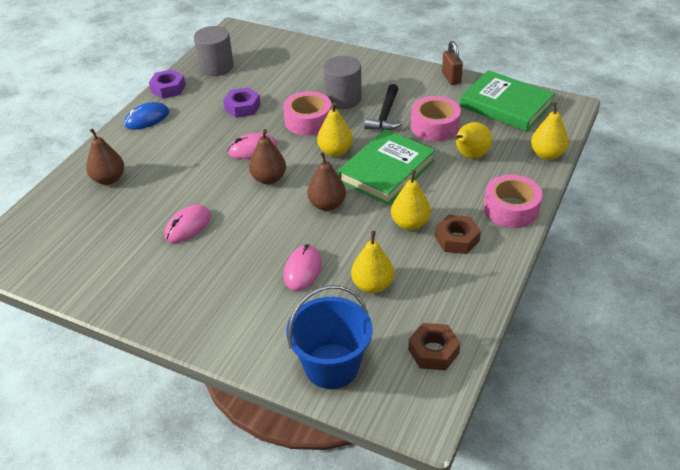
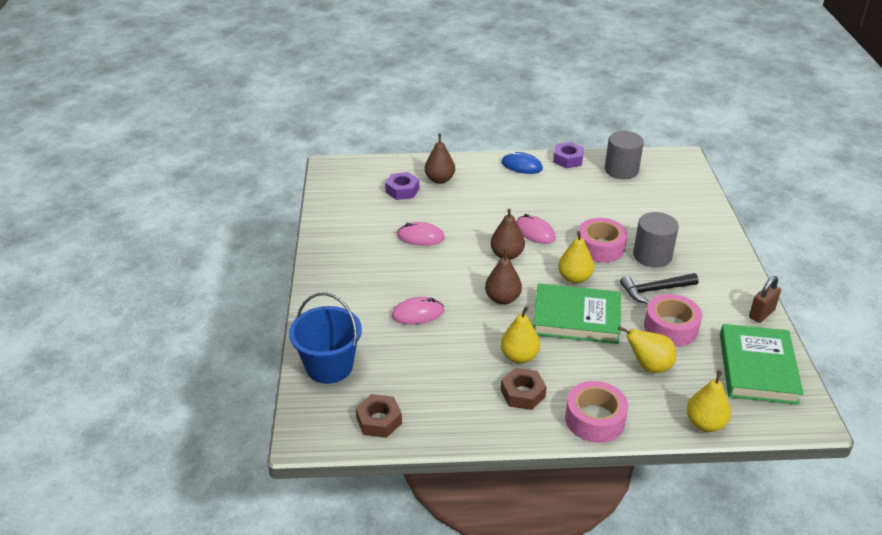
camera: 60 degrees right, 5 degrees down
(242, 107) = (582, 205): purple nut -> purple nut (402, 190)
(372, 285) = (428, 359): yellow pear -> none

